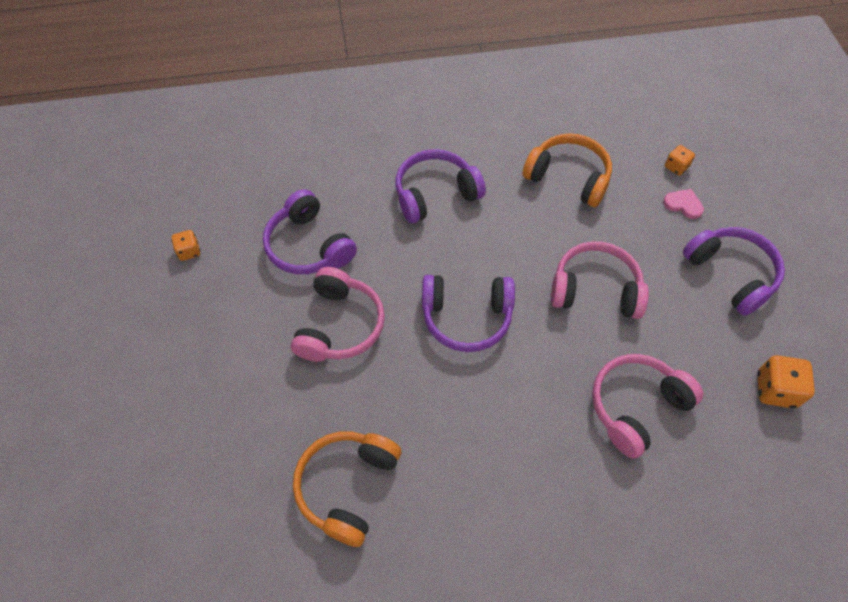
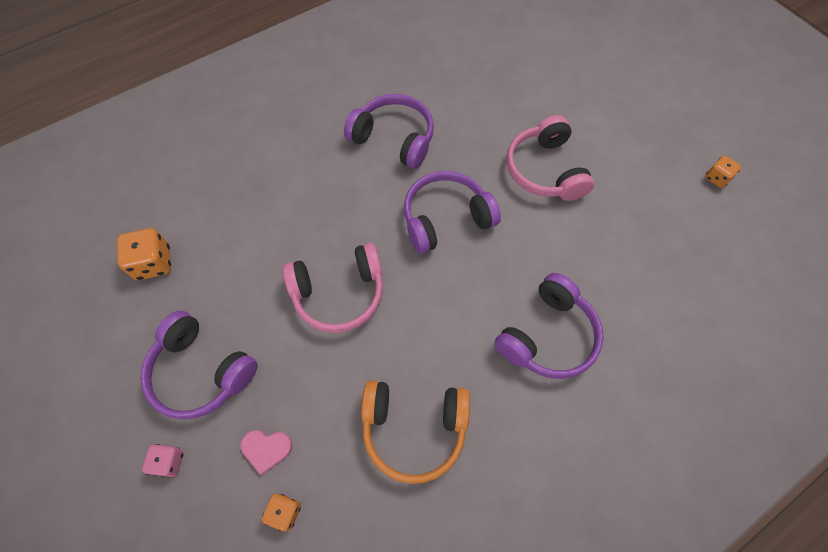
camera: 155 degrees right, 5 degrees up
(309, 246) = (624, 225): purple headphones -> purple headphones (394, 139)
(347, 487) = (464, 76): orange headphones -> none
(636, 407) = (275, 202): pink headphones -> none
(760, 223) = (169, 462): none -> pink dice

